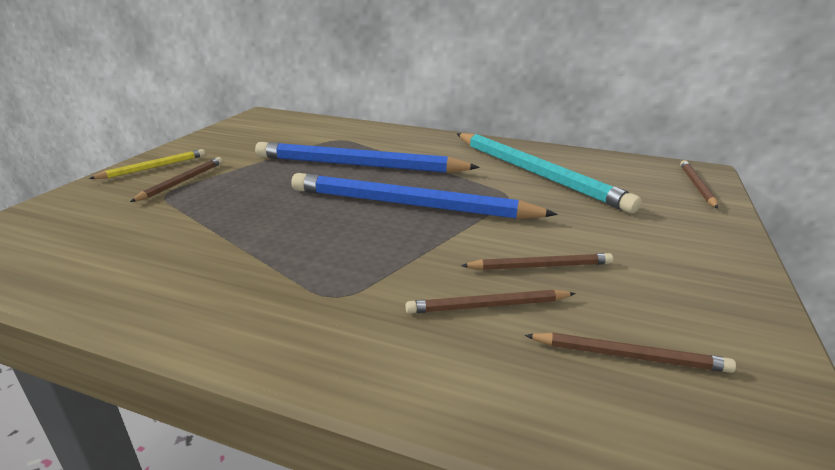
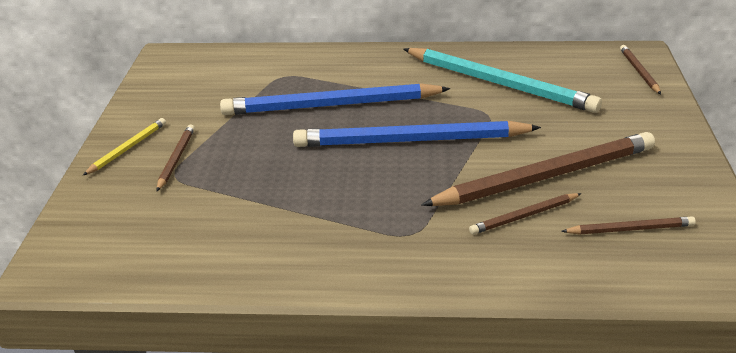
camera: 15 degrees left, 5 degrees up
(540, 266) = (545, 176): brown pencil -> brown pencil, size x2.14

